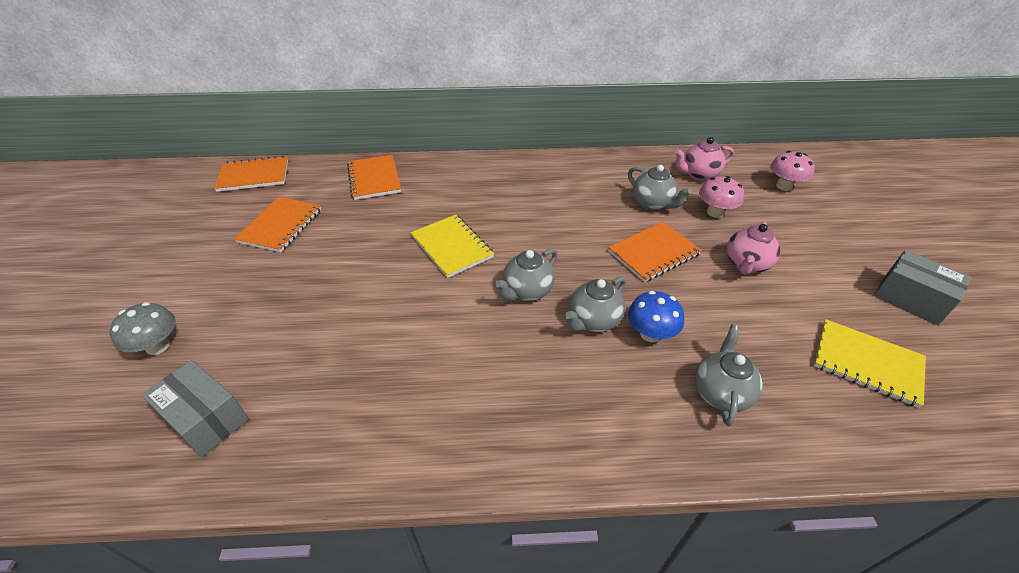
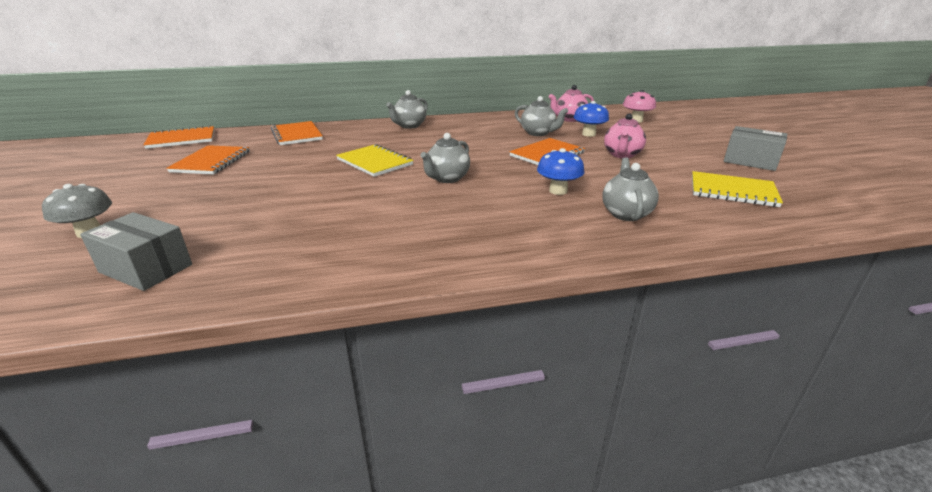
camera: 10 degrees left, 15 degrees down
(593, 320) = (508, 188): grey teapot -> grey teapot (409, 126)
(715, 212) = (588, 134): pink mushroom -> blue mushroom

